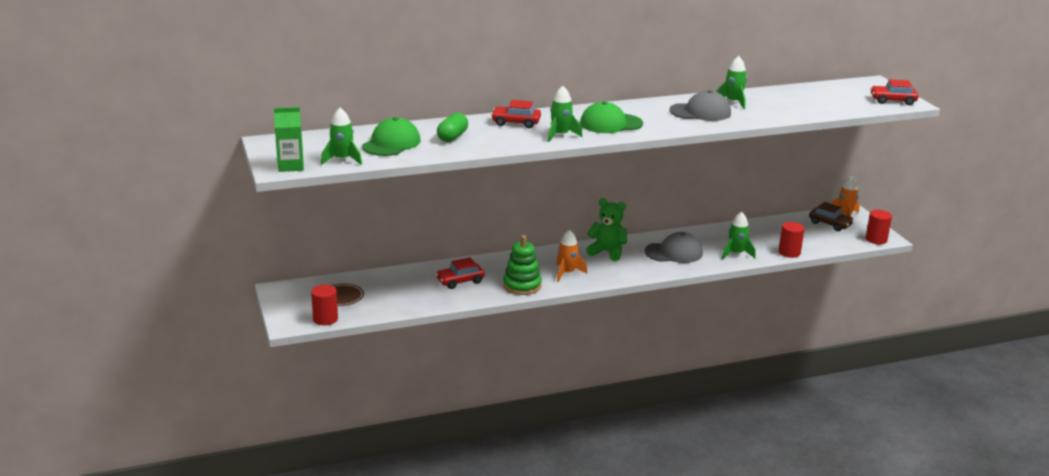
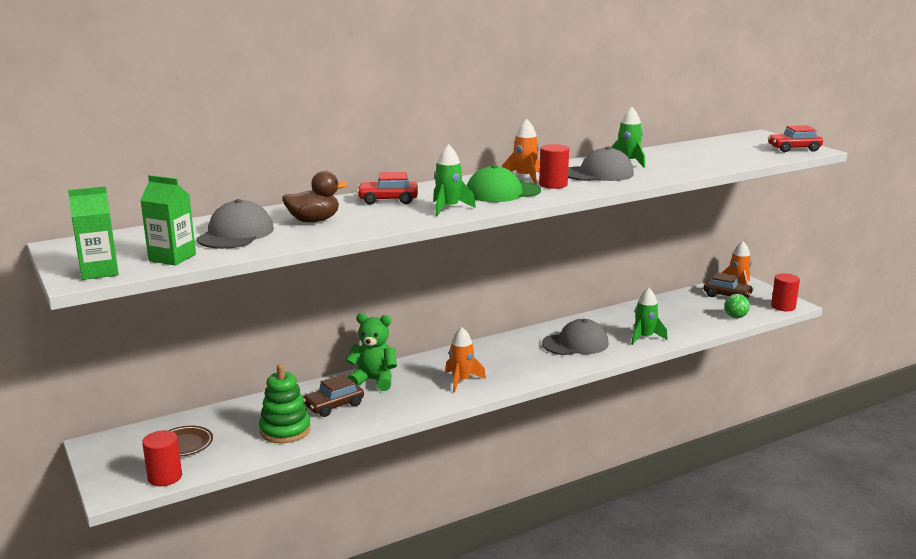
camera: 10 degrees left, 5 degrees down
(342, 160) = (172, 258): green rocket -> green carton
(391, 143) = (236, 234): green cap -> grey cap
(452, 137) = (314, 221): green capsule -> brown duck
(460, 281) = (334, 405): red car -> brown car
(522, 285) = (412, 402): green stacking toy -> green stacking toy (285, 430)
(607, 252) = (500, 351): green teddy bear -> green teddy bear (374, 380)
(636, 110) = (525, 177): none -> orange rocket
(789, 252) = (701, 330): red cylinder -> red cylinder (553, 184)
(827, 244) = (735, 317): none -> green ball

